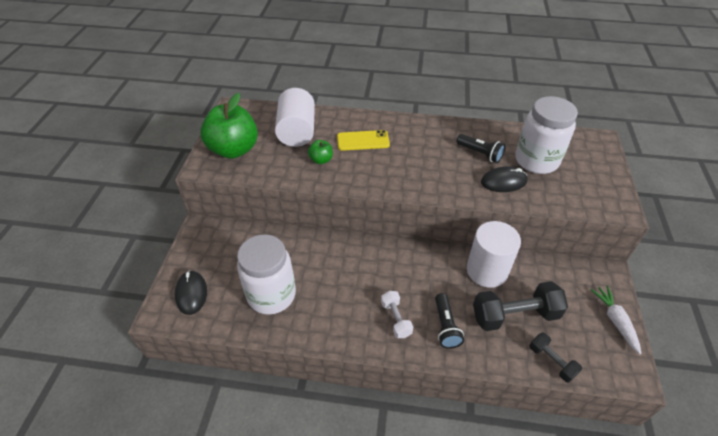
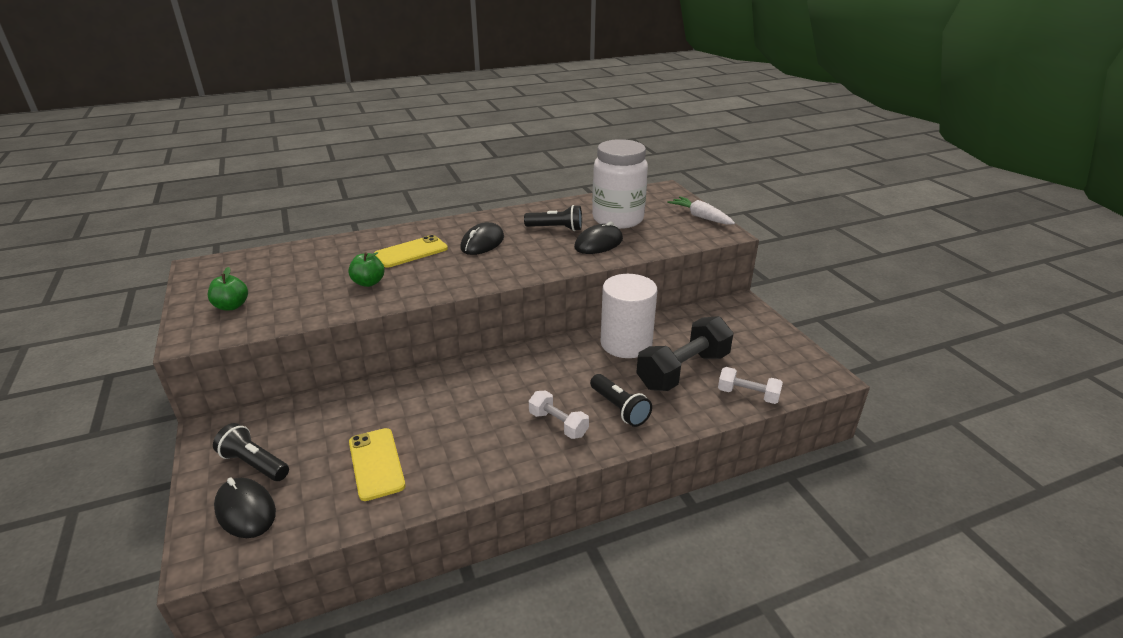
camera: 30 degrees left, 15 degrees down
(210, 262) = (254, 464): none -> black flashlight
(234, 150) = (232, 306): green apple -> green apple, size x0.45
(271, 295) = (376, 464): white jar -> yellow phone
(297, 131) = (314, 266): white cylinder -> none
(416, 149) = (482, 243): none -> black mouse
(551, 361) = (748, 395): black dumbbell -> white dumbbell
(615, 321) = (777, 339): white carrot -> white carrot (701, 217)

